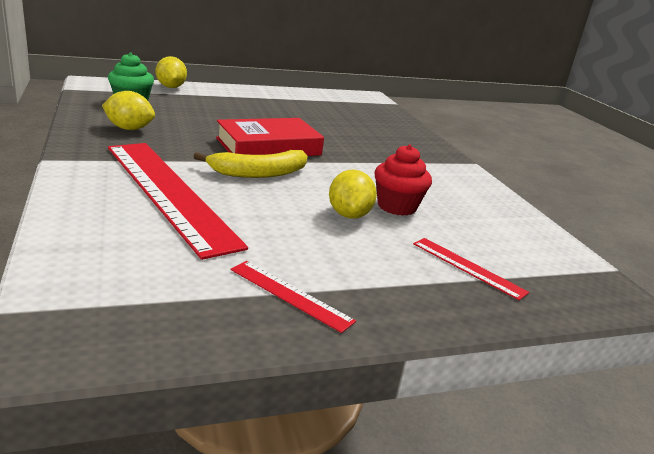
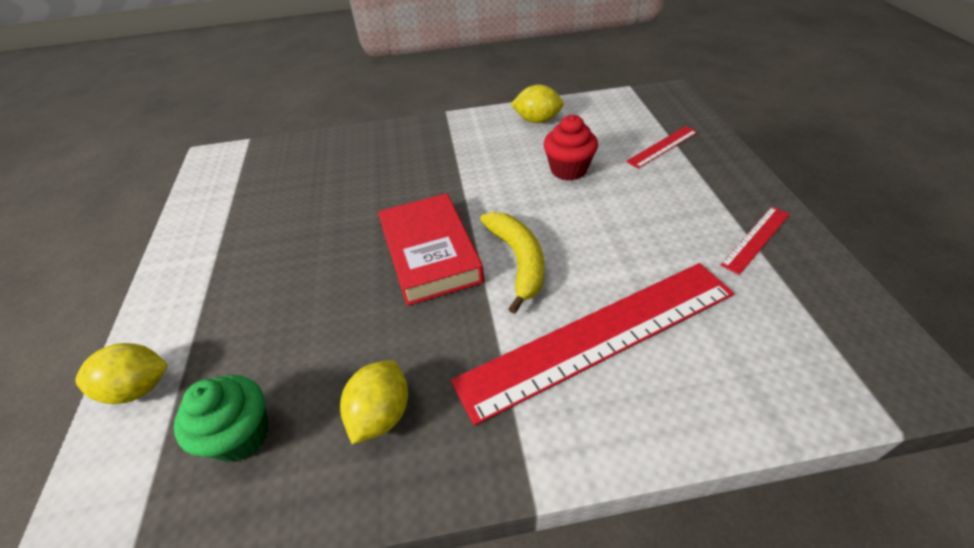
camera: 75 degrees left, 20 degrees up
(349, 215) = (598, 199): yellow lemon -> yellow lemon (537, 120)

